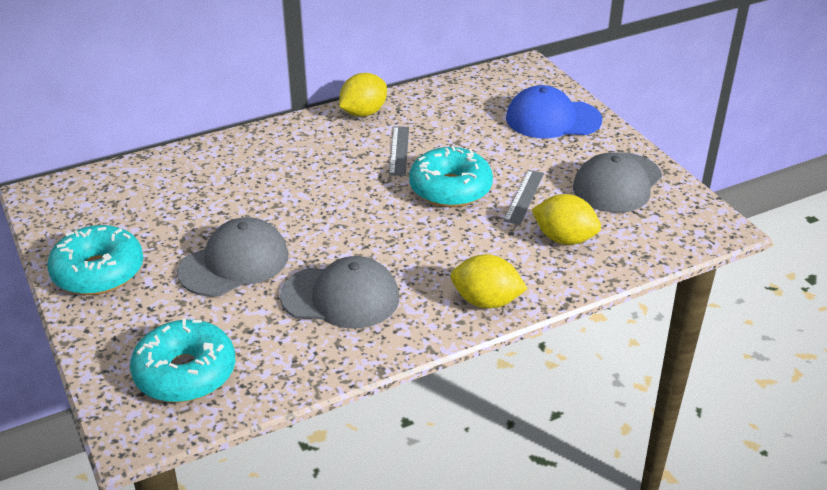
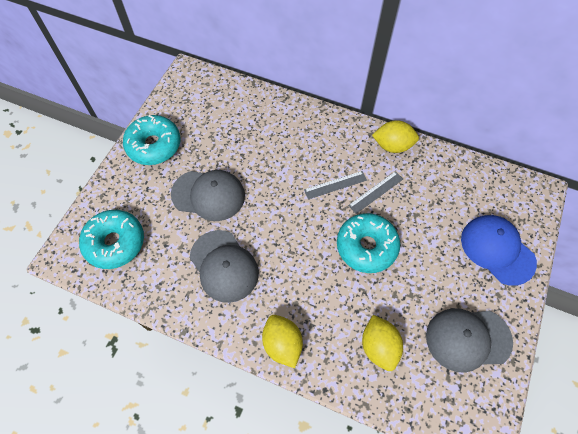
camera: 50 degrees right, 25 degrees up
(524, 196) = (398, 293): grey ruler -> grey ruler (335, 185)

